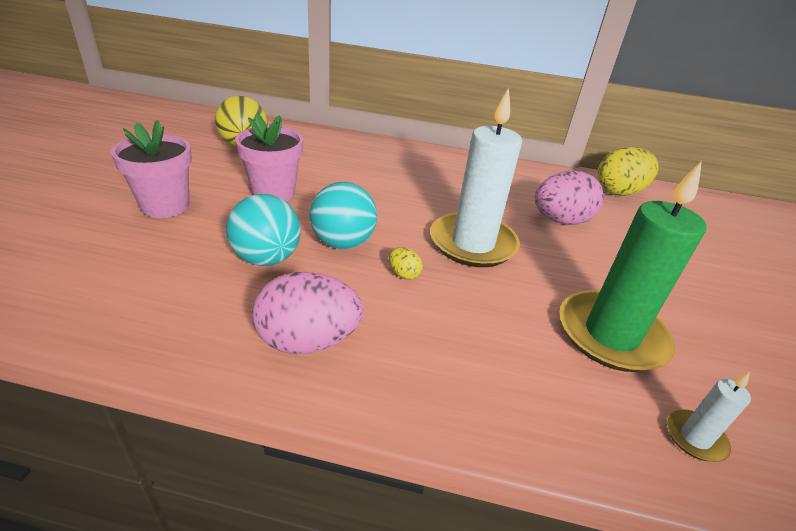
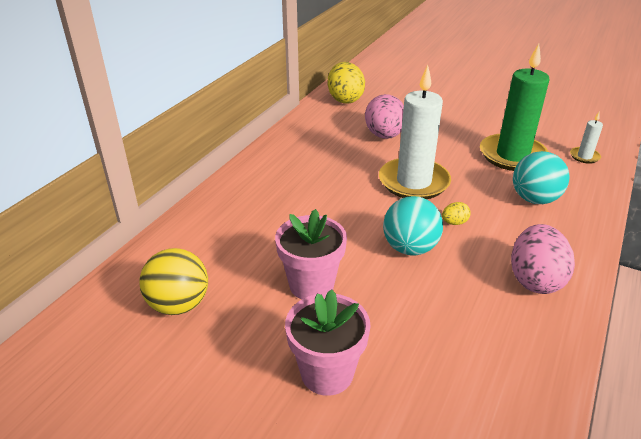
camera: 70 degrees left, 0 degrees up
(267, 258) = (432, 296): turquoise ball -> turquoise ball (534, 199)

